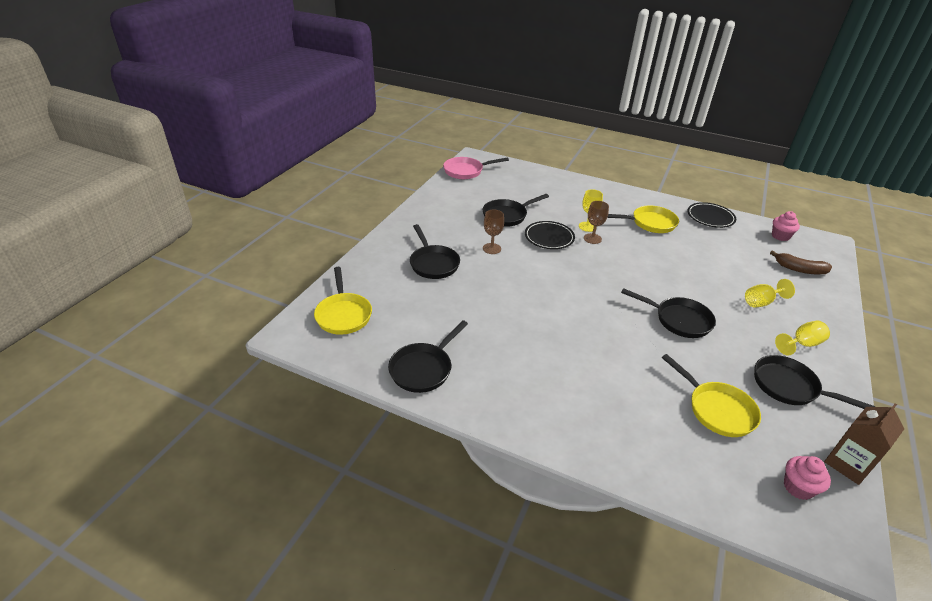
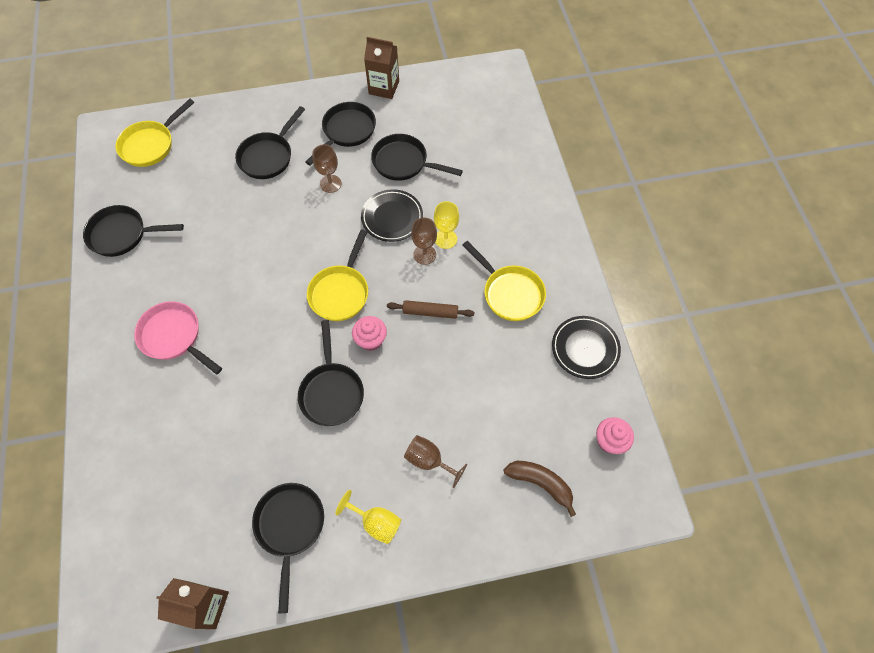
camera: 55 degrees right, 25 degrees up
(433, 197) = (384, 87): none -> brown carton
(453, 224) = (347, 131): none -> black pan
(466, 171) = (463, 80): pink pan -> pink pan (174, 337)
(641, 255) = (430, 312): none -> brown rolling pin
(717, 410) = (212, 471): yellow pan -> yellow pan (340, 292)
(761, 302) = (429, 460): yellow goblet -> brown goblet
(798, 487) = (149, 567): pink cupcake -> pink cupcake (371, 340)
(799, 269) = (540, 483): brown banana -> brown banana turned 135 degrees clockwise

